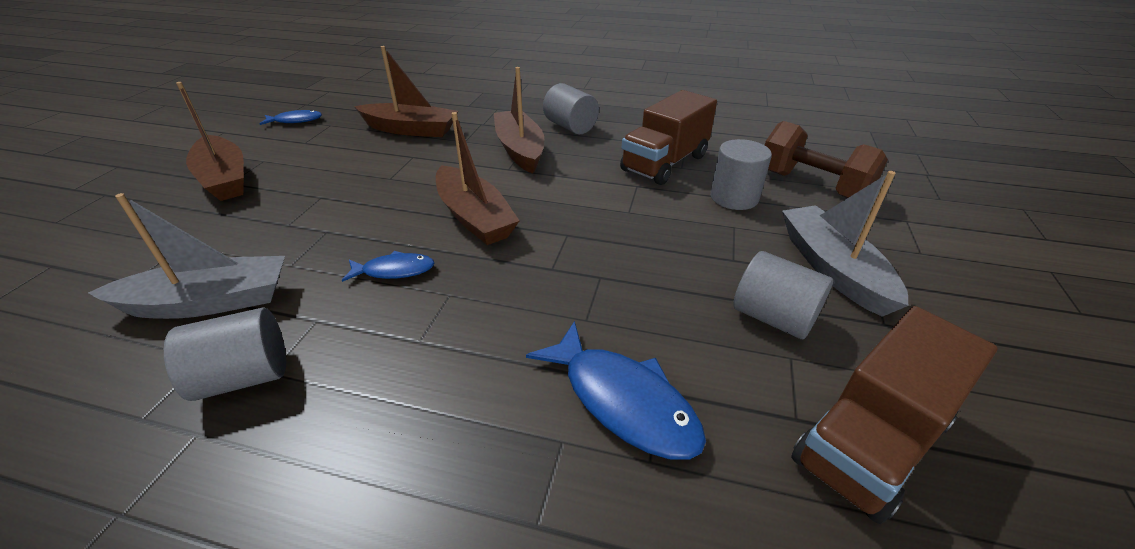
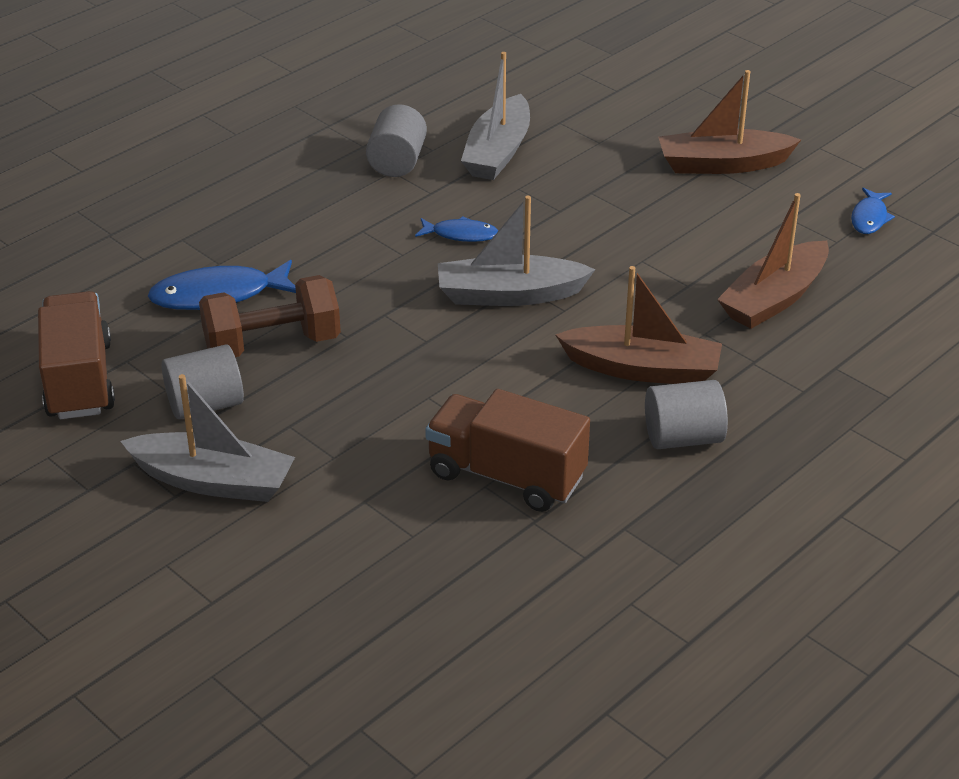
camera: 120 degrees right, 0 degrees up
(394, 270) = (461, 234): blue fish -> blue fish turned 105 degrees counterclockwise
(474, 217) = (509, 294): brown boat -> grey boat
(664, 163) = (506, 476): brown truck -> brown truck turned 45 degrees counterclockwise
(734, 197) = (381, 489): grey cylinder -> none
(812, 185) = (343, 575): brown dumbbell -> brown dumbbell (272, 344)

